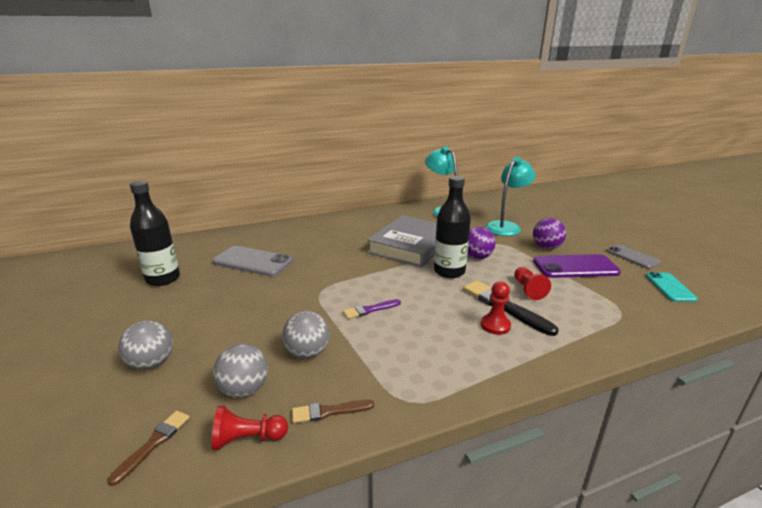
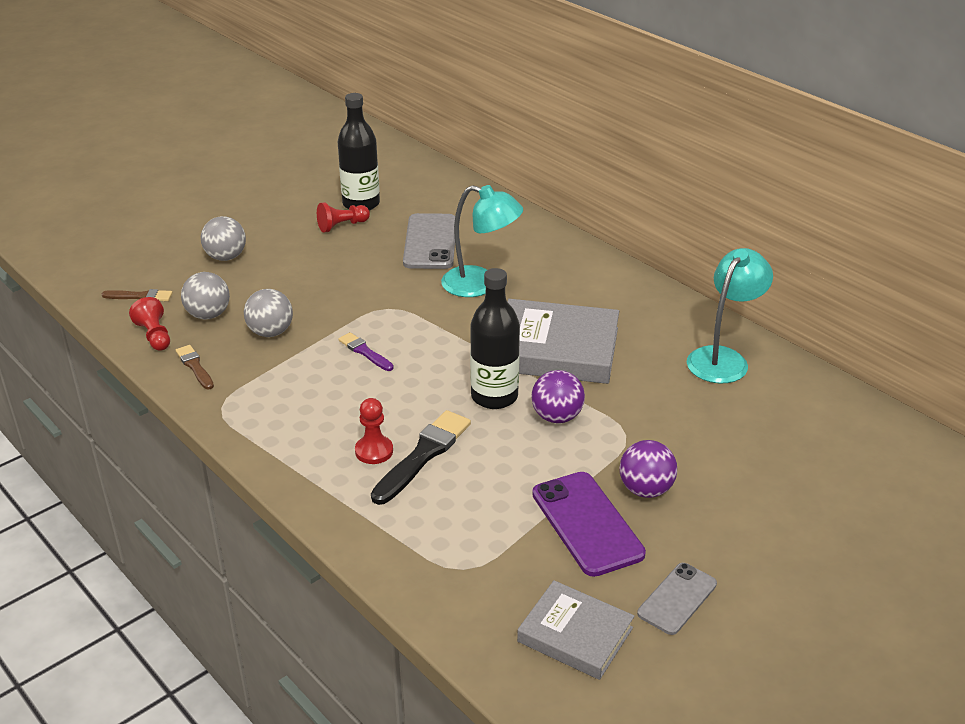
camera: 70 degrees right, 10 degrees up
(506, 226) = (707, 438): turquoise lamp -> turquoise lamp (480, 285)
(528, 289) = (481, 474): red pawn -> red pawn (342, 226)
(670, 287) = (575, 635): turquoise phone -> grey book

